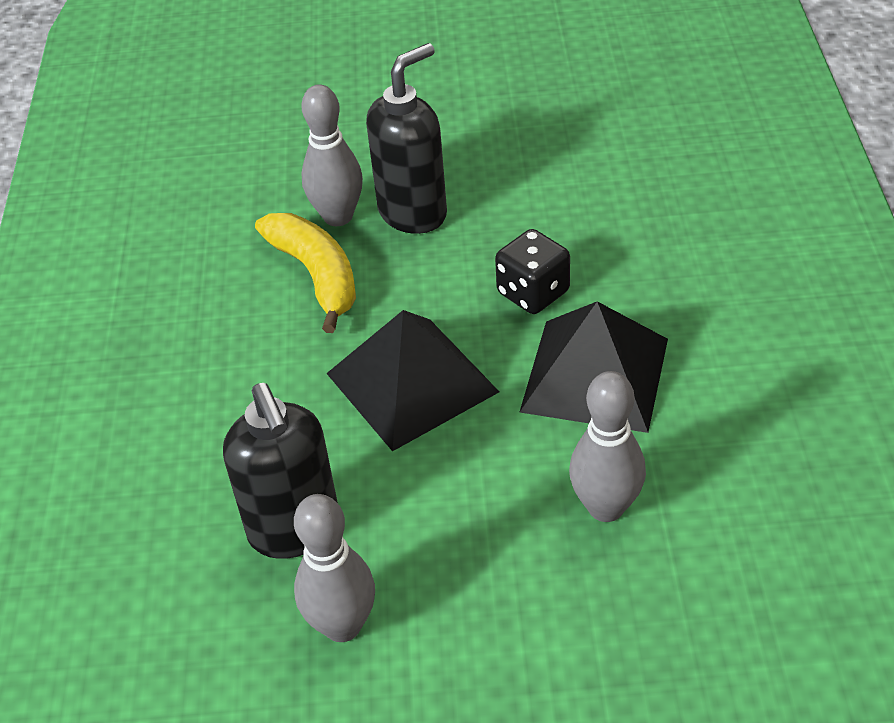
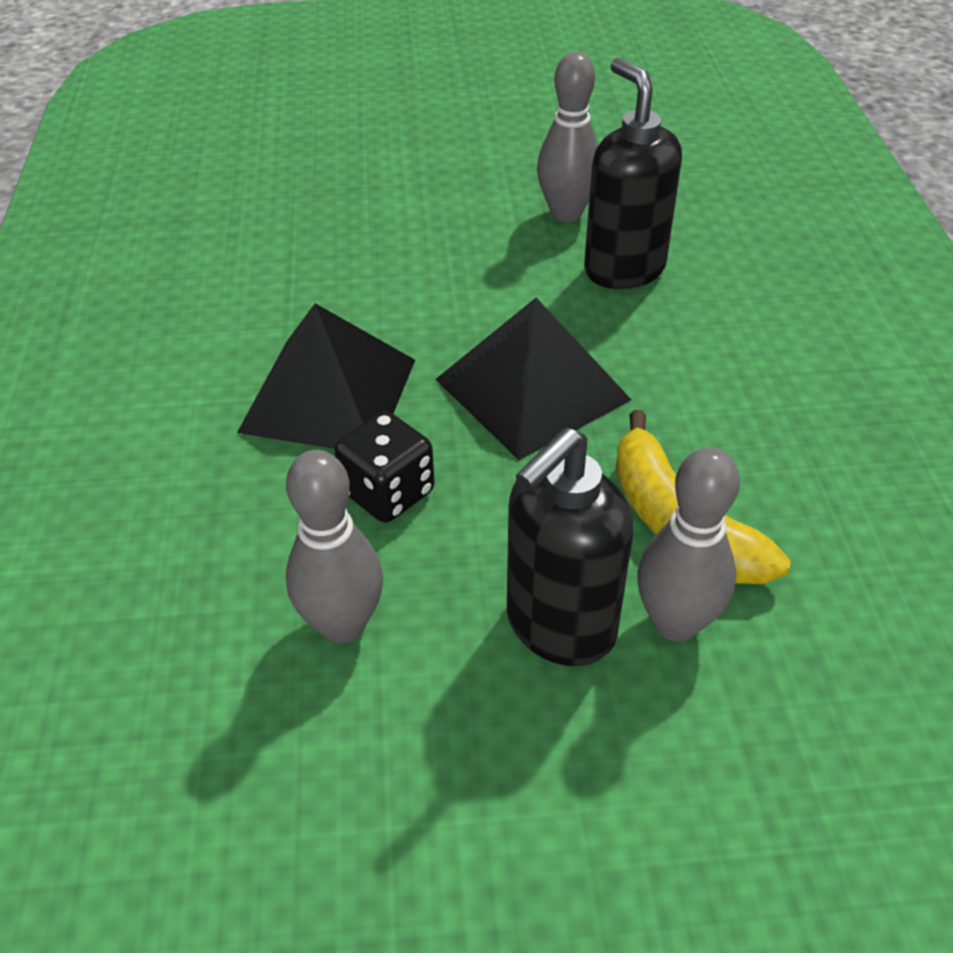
camera: 175 degrees right, 0 degrees up
(605, 507) = (341, 284): grey bowling pin -> grey bowling pin (342, 624)

